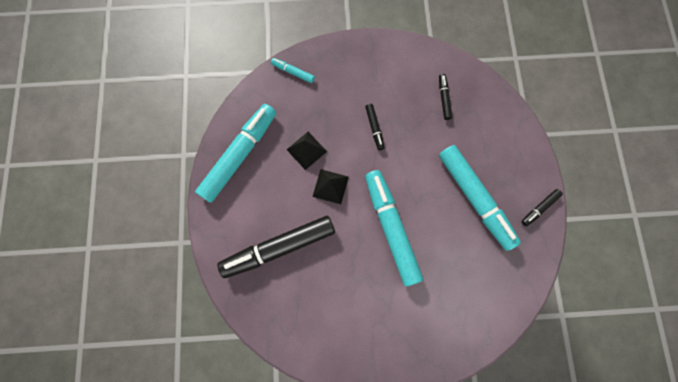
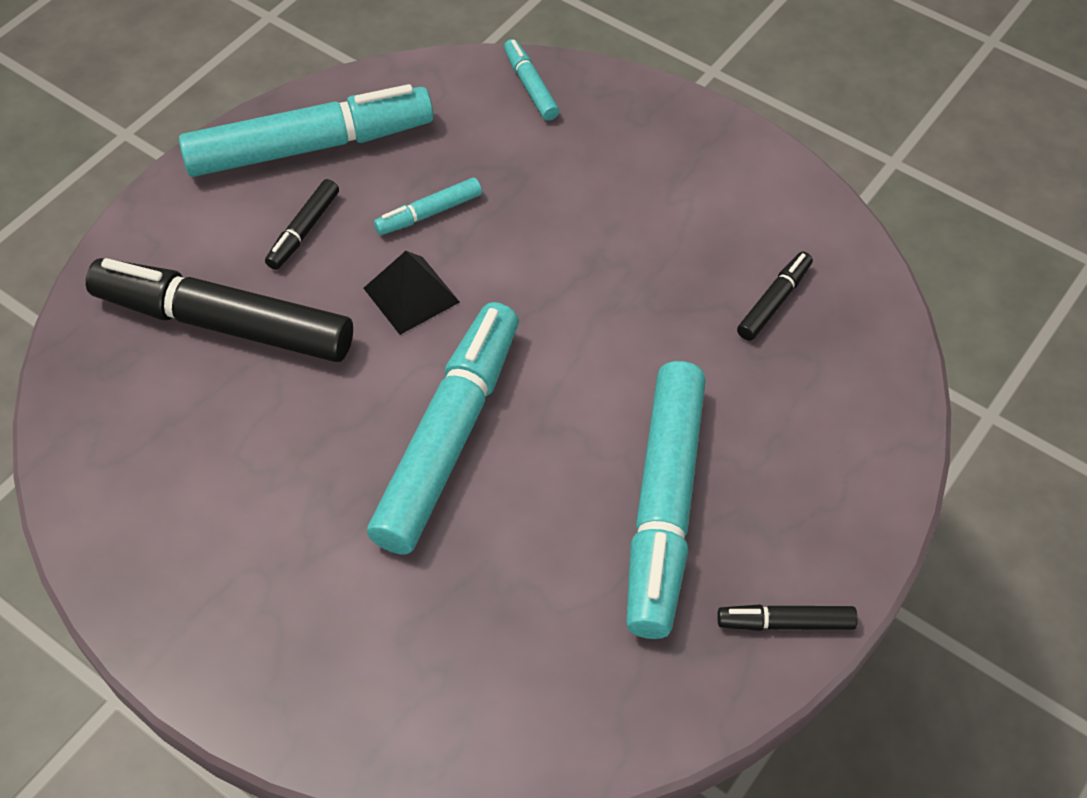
camera: 40 degrees right, 20 degrees down
(306, 150) = (429, 213): black pyramid -> turquoise marker
(374, 128) = (587, 260): black marker -> black marker (303, 230)

